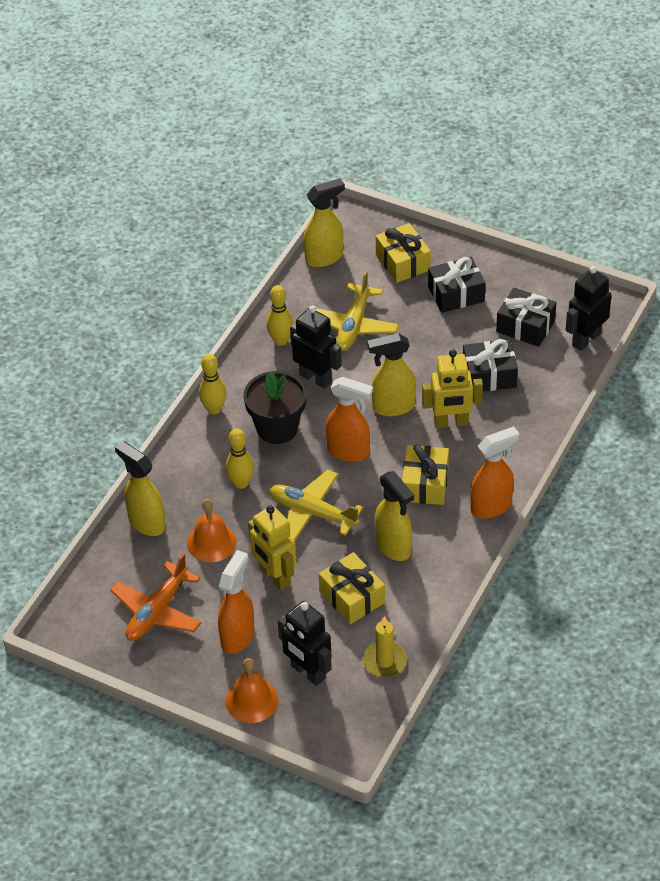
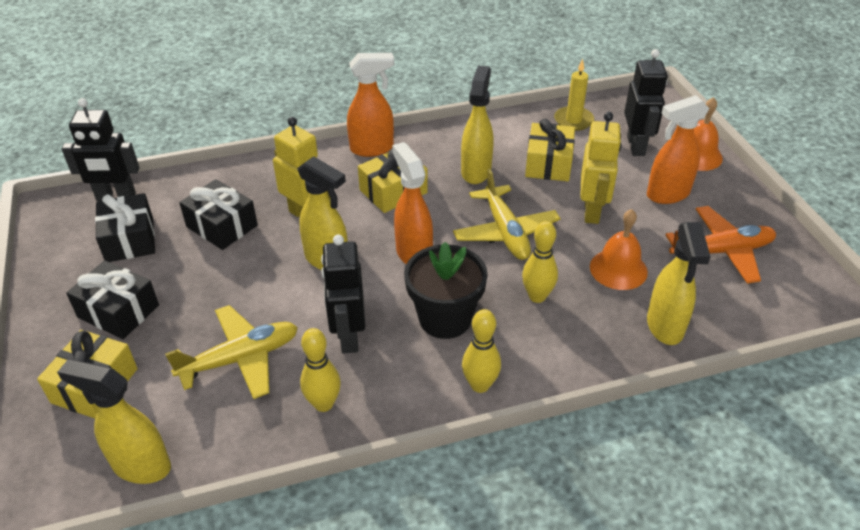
camera: 135 degrees left, 5 degrees down
(491, 506) = (372, 148): orange spray bottle -> orange spray bottle turned 150 degrees clockwise

